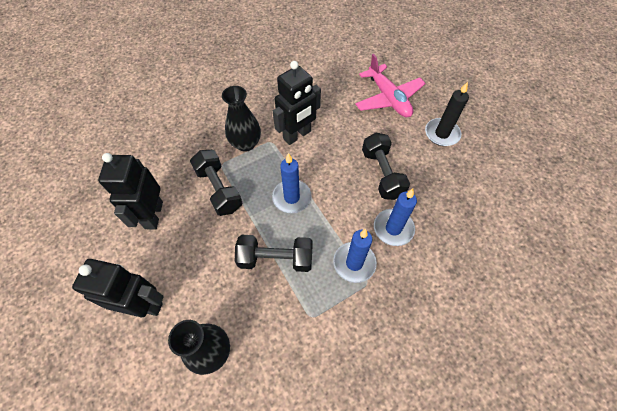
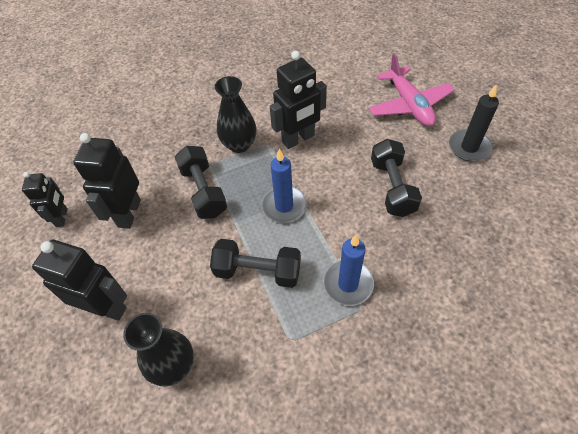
camera: 10 degrees right, 5 degrees down
(91, 224) = (62, 217): none -> black robot
(393, 228) = (399, 249): blue candle -> none

